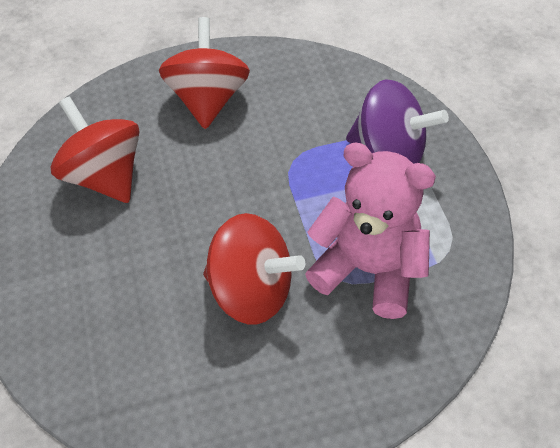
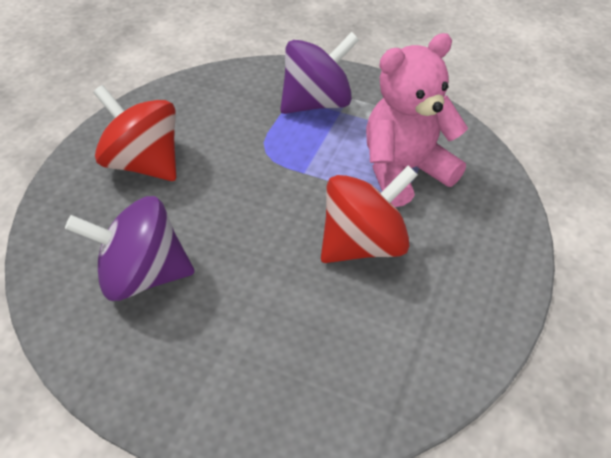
camera: 55 degrees left, 5 degrees down
(105, 176) = (142, 275): red spinning top -> purple spinning top

